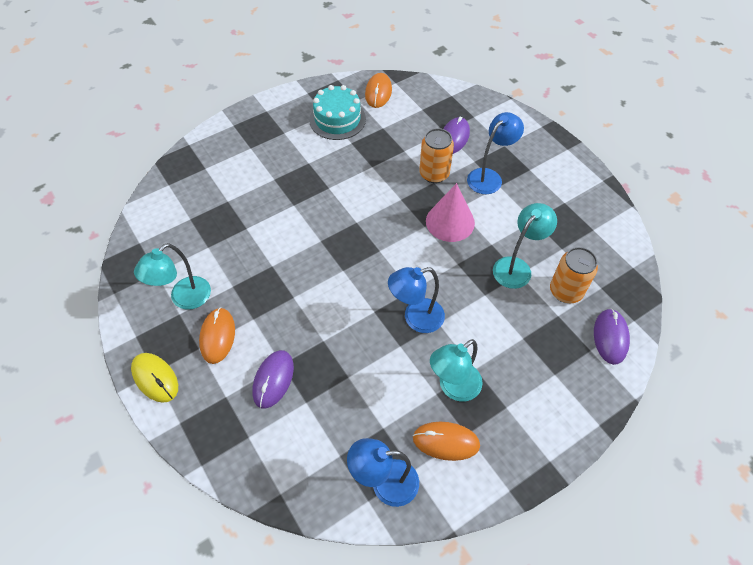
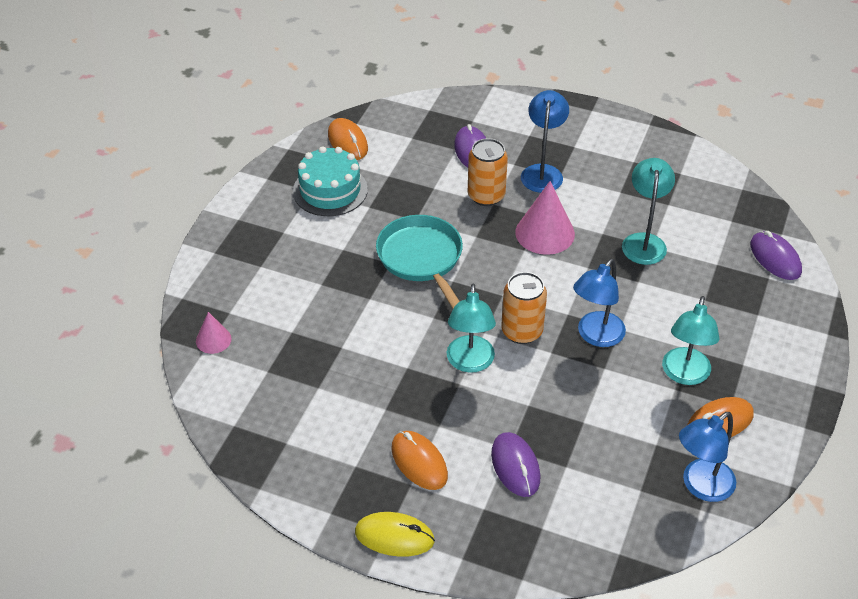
camera: 35 degrees left, 10 degrees down
(180, 180) = (213, 340): none -> pink cone
(184, 299) = (346, 449): turquoise lamp -> turquoise lamp (470, 363)
(350, 196) = (422, 259): none -> turquoise pan
(566, 291) = (705, 240): orange can -> orange can (522, 331)

